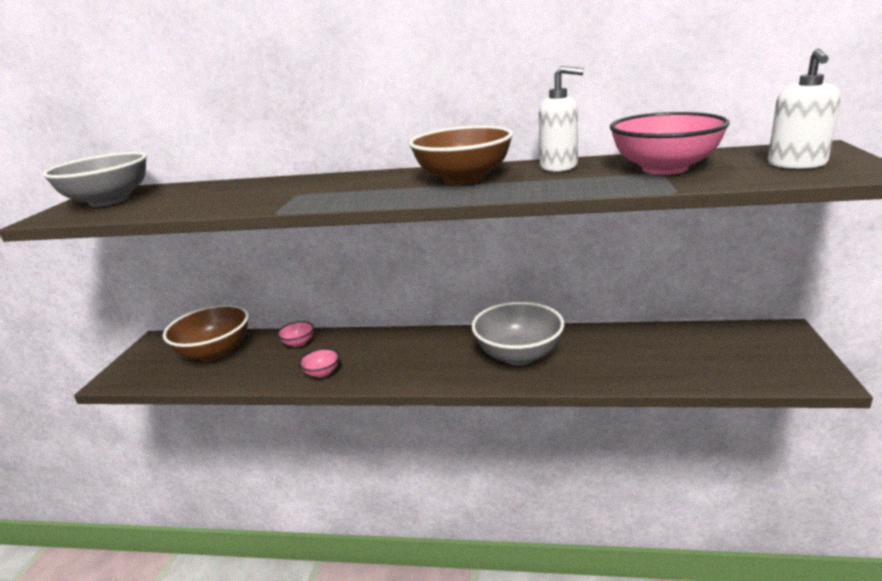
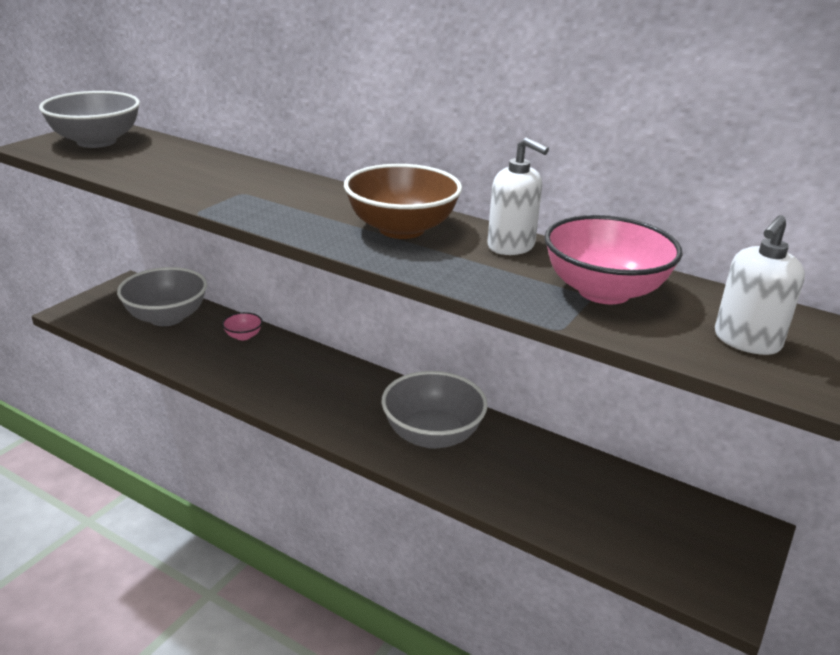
camera: 20 degrees right, 5 degrees up
(215, 352) = (167, 317): brown bowl -> grey bowl
(322, 373) = (238, 377): pink bowl -> none

